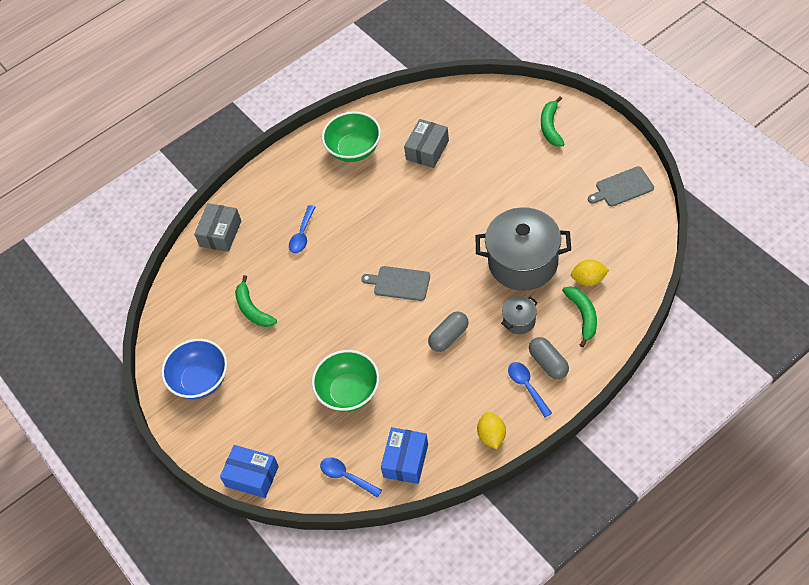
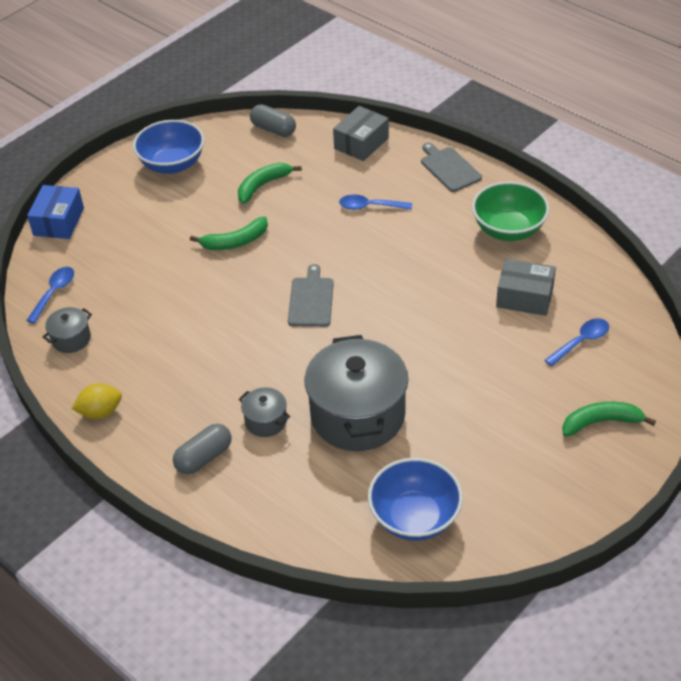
camera: 75 degrees right, 10 degrees down
(220, 233) = (361, 143): grey box -> grey box turned 60 degrees counterclockwise
(349, 392) = (159, 279): green bowl -> none
(406, 460) = (71, 339): blue box -> grey pot
(449, 337) = (237, 355): grey capsule -> grey capsule (273, 129)
(527, 386) = (169, 439): blue spoon -> blue spoon (581, 341)
(583, 316) = (279, 488): green banana -> green banana (235, 242)
(588, 279) = (339, 489): yellow lemon -> none
(617, 238) = (414, 517): none -> blue bowl
(622, 187) = (508, 517): grey cutting board -> grey cutting board (449, 168)

